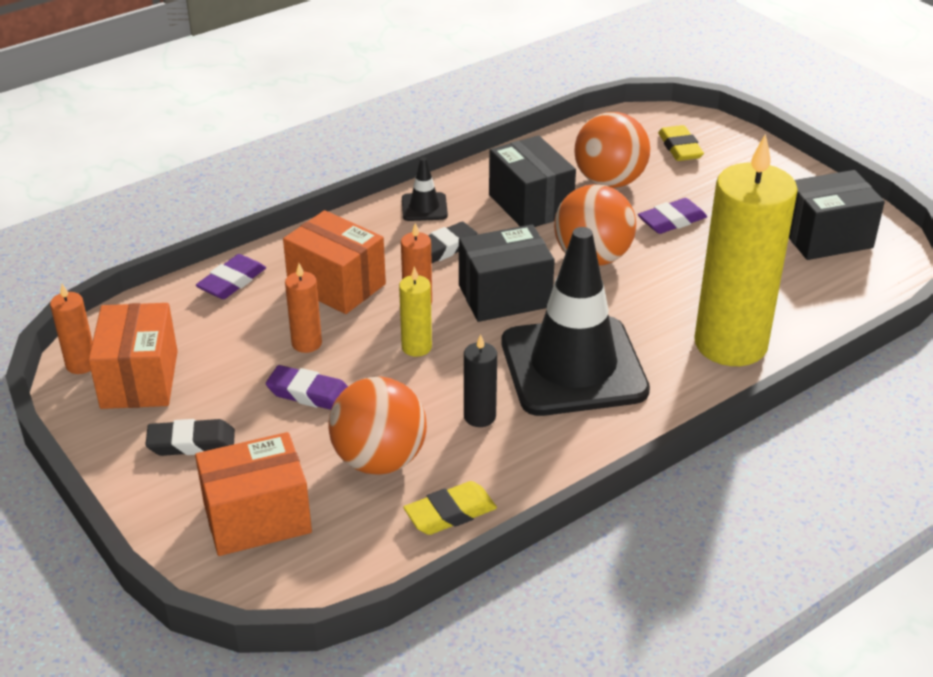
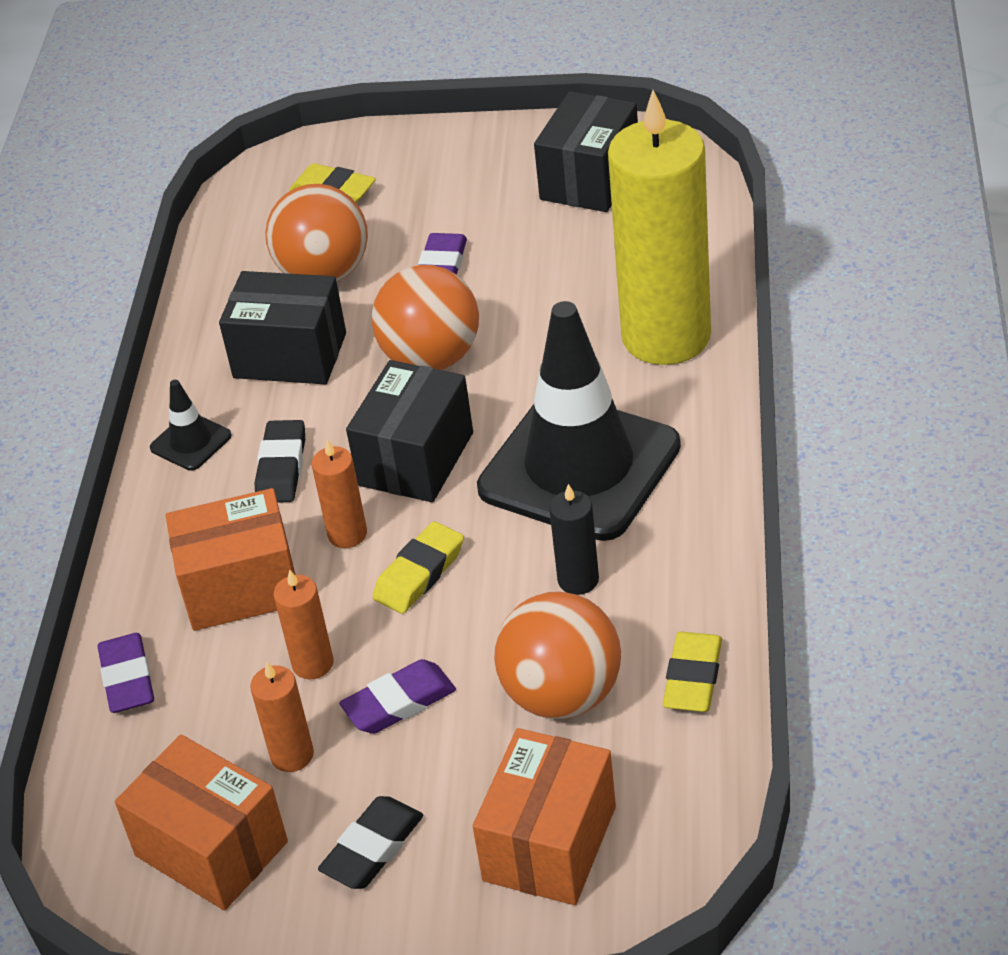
camera: 45 degrees left, 5 degrees up
(81, 364) = (122, 895): orange candle -> orange candle (292, 755)
(416, 347) = (419, 573): yellow candle -> yellow eraser

